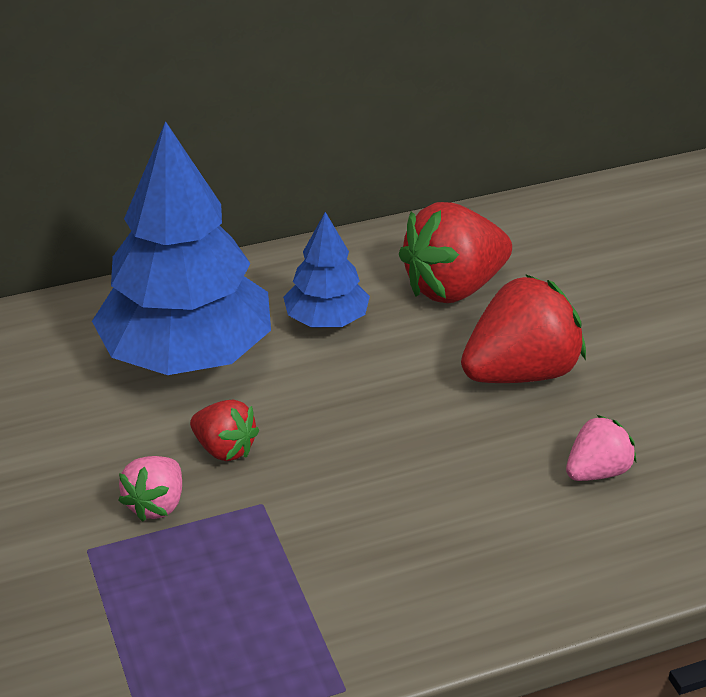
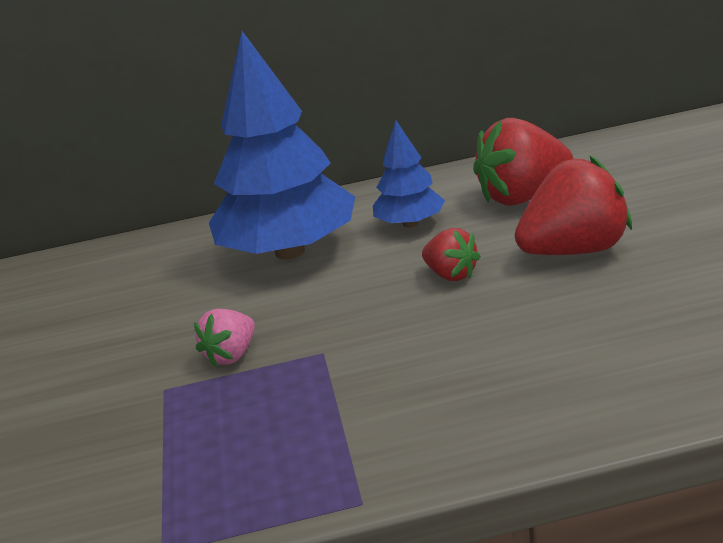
camera: 15 degrees right, 10 degrees down
(224, 449) = (301, 314): red strawberry -> red strawberry (451, 275)
(597, 472) = (640, 320): pink strawberry -> none

